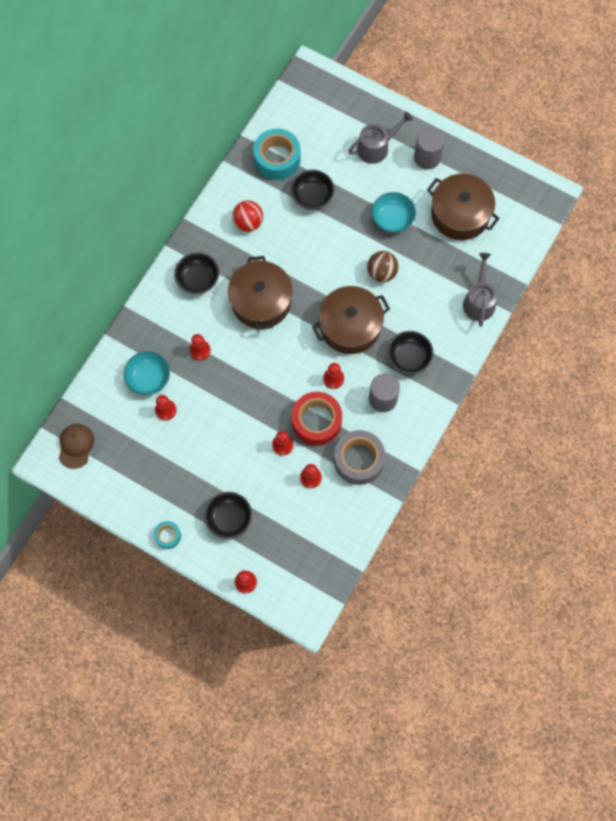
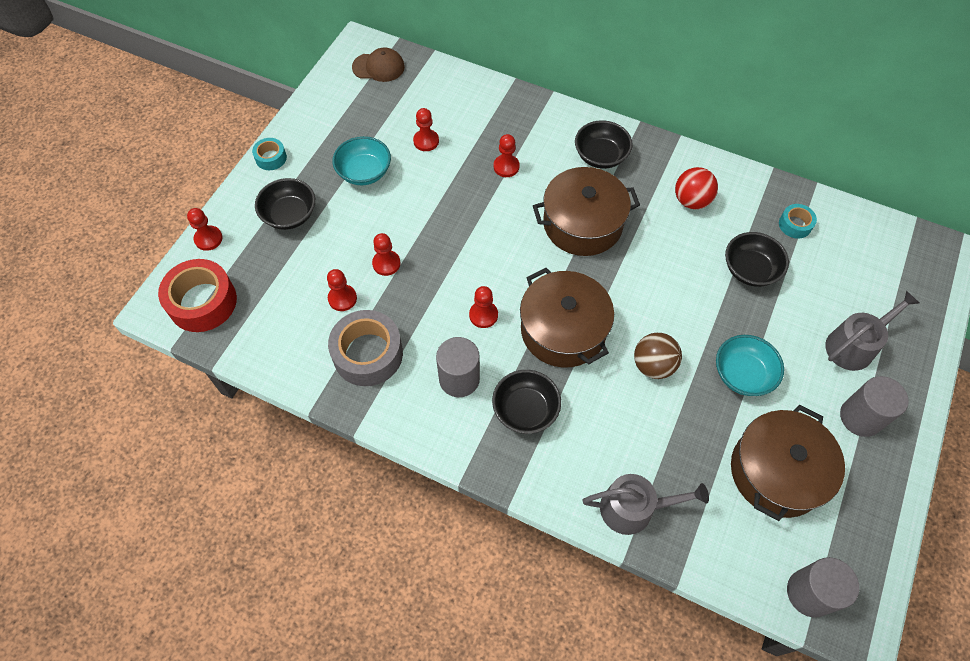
camera: 85 degrees right, 10 degrees down
(148, 378) = (465, 121): turquoise bowl -> turquoise bowl (364, 172)
(277, 159) = (795, 225): turquoise tape -> turquoise tape, size x0.51
(316, 421) = (421, 299): red tape -> red tape (202, 302)
(376, 147) = (854, 345): grey watering can -> grey watering can turned 90 degrees counterclockwise
(533, 214) = (809, 593): none -> grey cylinder

